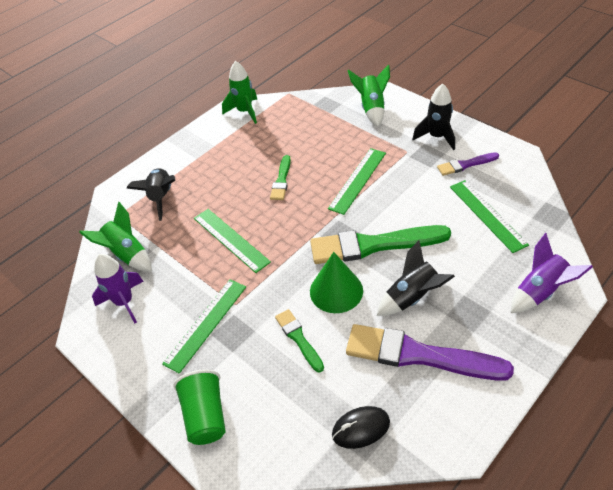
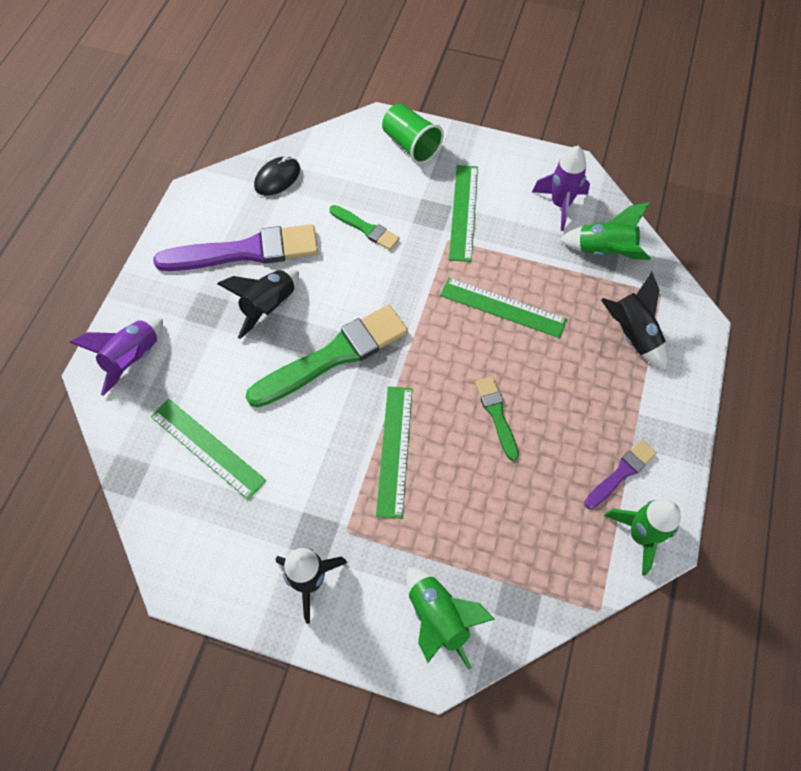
camera: 150 degrees right, 15 degrees up
(336, 291) = (352, 287): green cone -> none
(465, 165) = (253, 532): purple brush -> purple brush (621, 473)

